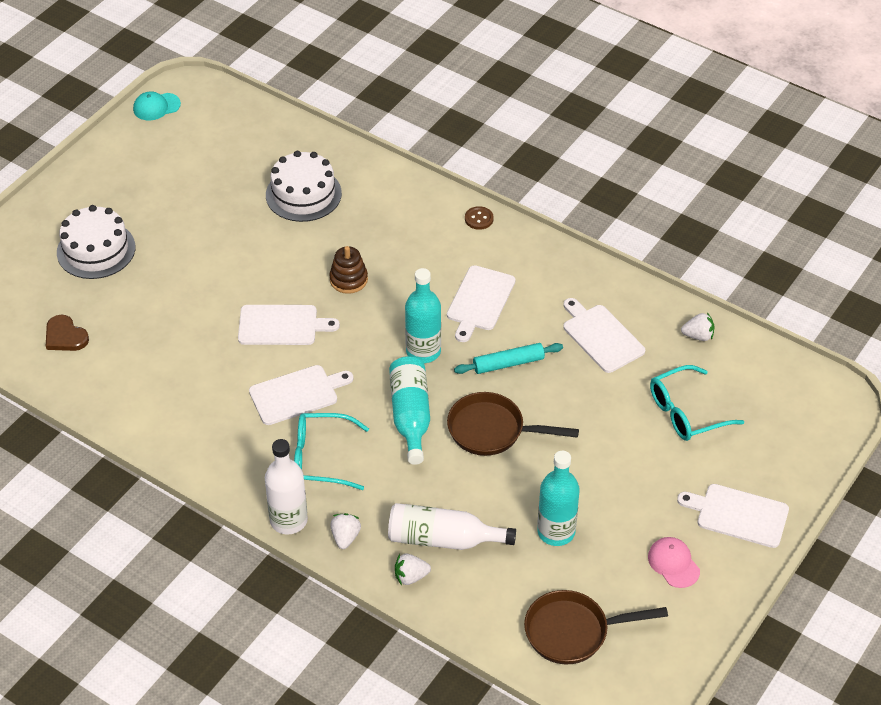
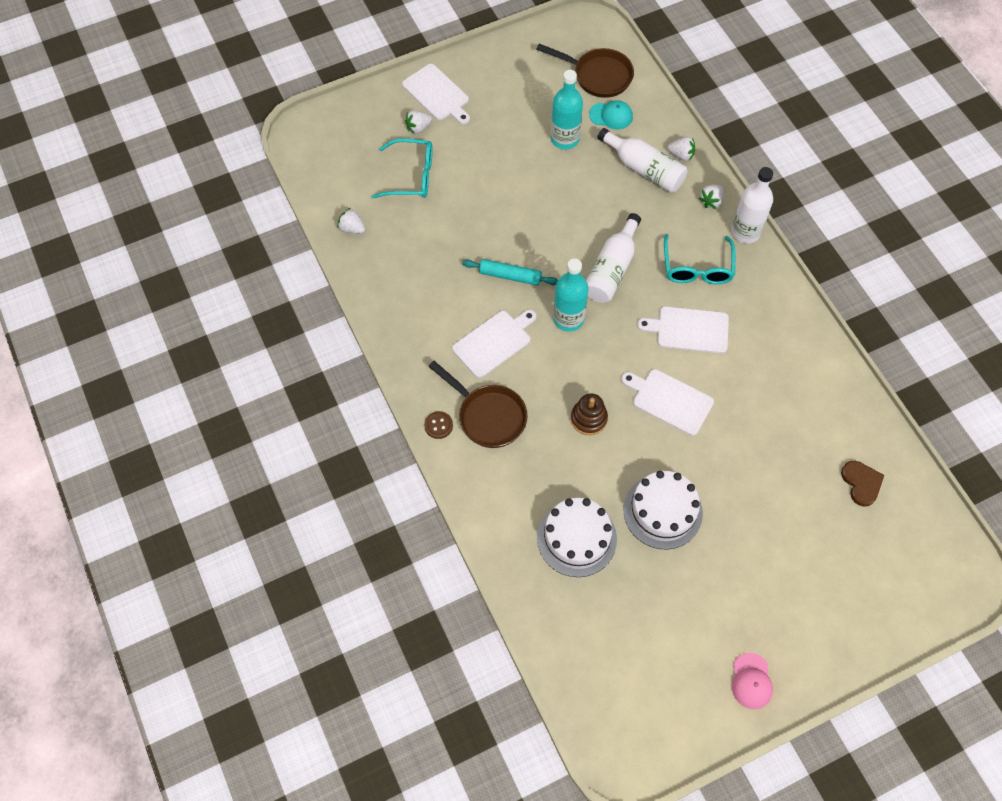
camera: 150 degrees left, 15 degrees up
(96, 250) = (801, 571): white cake -> white cake (663, 511)
(156, 107) = (667, 747): turquoise cap -> turquoise cap (611, 116)
(322, 458) = (697, 267): turquoise glasses -> turquoise glasses turned 60 degrees clockwise
(410, 416) = (612, 269): turquoise bottle -> white bottle
(492, 430) = (559, 229): brown pan -> brown pan (488, 416)
(601, 337) = (424, 263): white cutting board -> none
(673, 563) = (504, 85): pink cap -> pink cap (751, 681)
(725, 466) = (418, 128): none -> white strawberry

